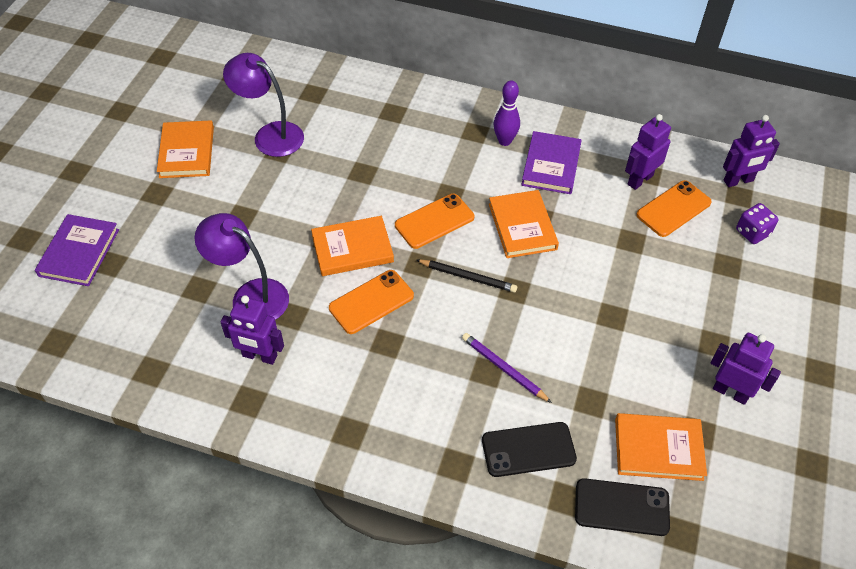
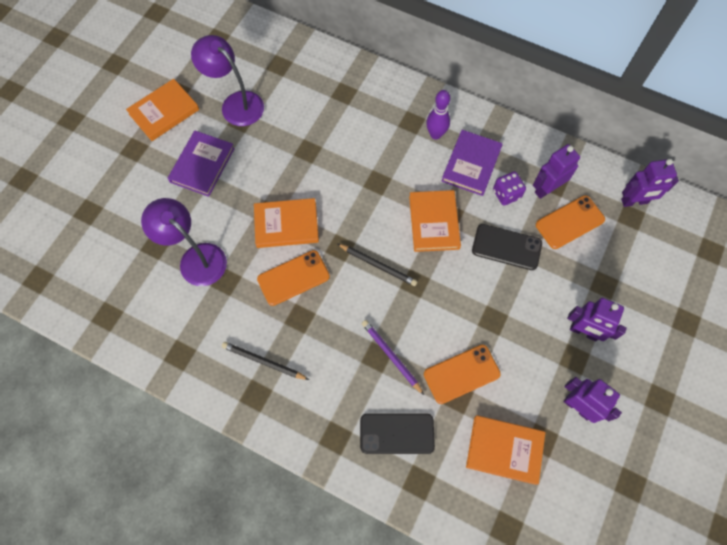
camera: 10 degrees right, 15 degrees up
(79, 252) = (64, 198): purple book -> purple book (202, 165)
(187, 152) = (164, 112): orange book -> orange book turned 45 degrees clockwise
(259, 356) = (194, 315): purple robot -> purple robot (583, 332)
(353, 394) = (264, 361): none -> black pencil
(434, 221) = (360, 207): orange phone -> orange phone (461, 374)
(621, 507) = (462, 497): black phone -> black phone (506, 247)
(752, 232) = (634, 255): purple dice -> purple dice (506, 194)

